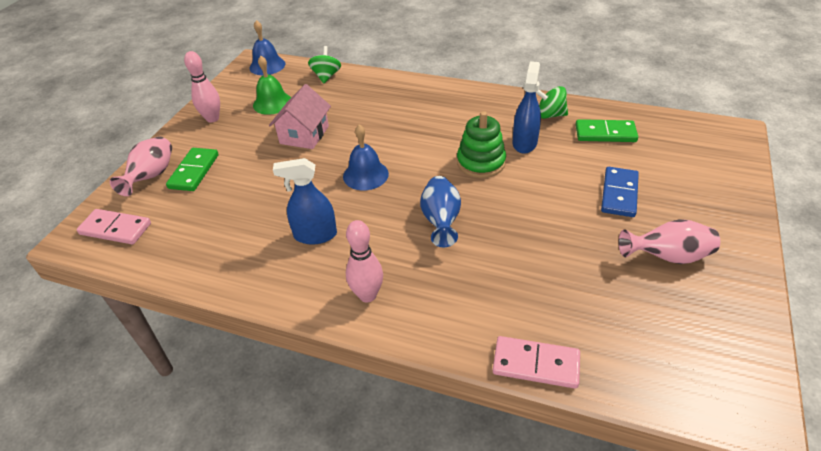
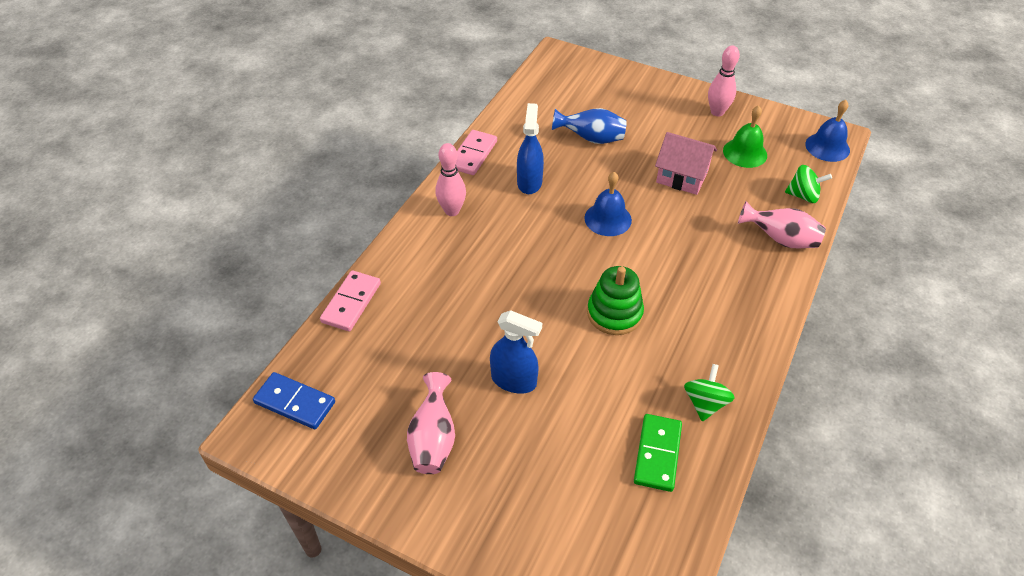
camera: 95 degrees right, 5 degrees up
(116, 229) = (563, 72): pink domino -> pink domino (473, 155)
(152, 176) = (628, 83): pink vase -> pink vase (780, 239)
(194, 171) = (631, 107): green domino -> none
(441, 221) = (527, 267): blue vase -> blue vase (591, 139)
(524, 143) = (646, 361): blue spray bottle -> blue spray bottle (514, 380)
(619, 194) = (537, 429): blue domino -> blue domino (295, 402)

